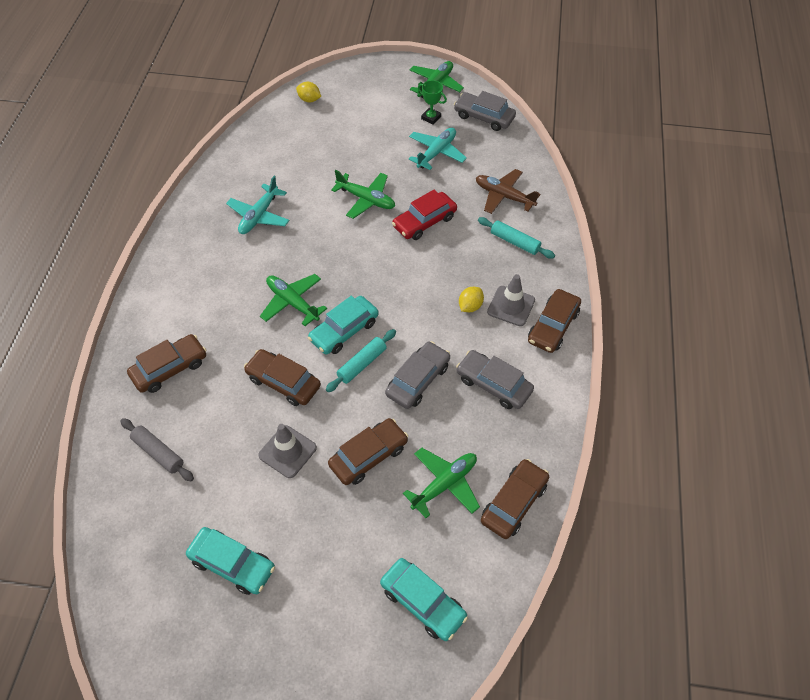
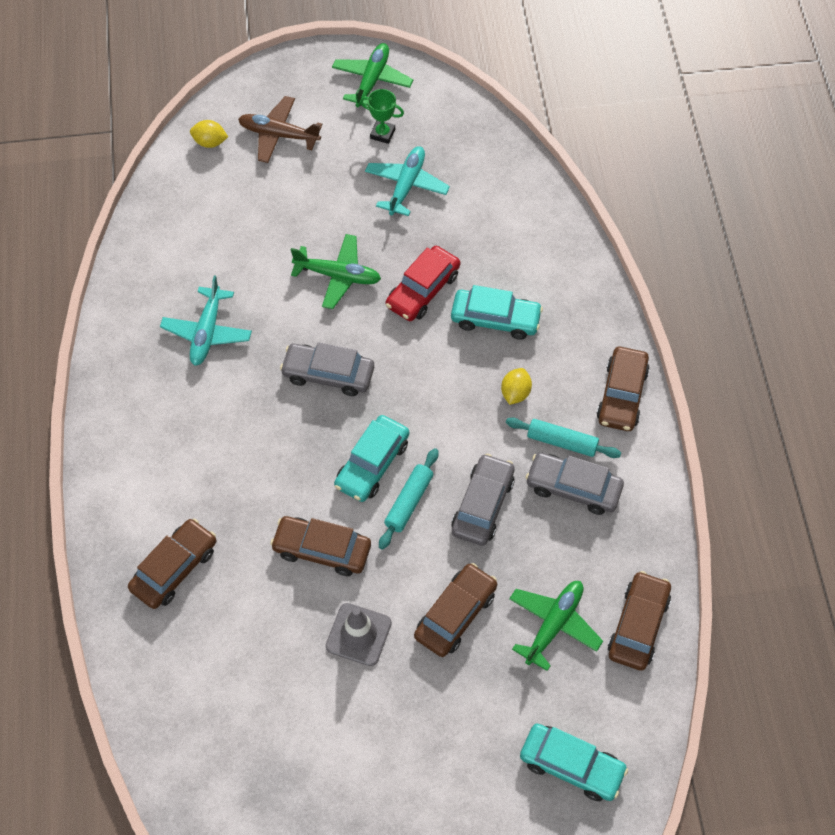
camera: 15 degrees left, 5 degrees up
(158, 453) = (204, 677): grey rolling pin -> none
(232, 564) = (343, 783): turquoise car -> turquoise car (495, 319)
(292, 302) = (295, 443): green plane -> none
(484, 117) = (451, 117): grey car -> grey car (328, 374)
(504, 196) = (512, 230): brown plane -> brown plane (279, 135)
(511, 306) = (564, 380): grey traffic cone -> none
(515, 242) = (544, 292): turquoise rolling pin -> turquoise rolling pin (562, 442)

